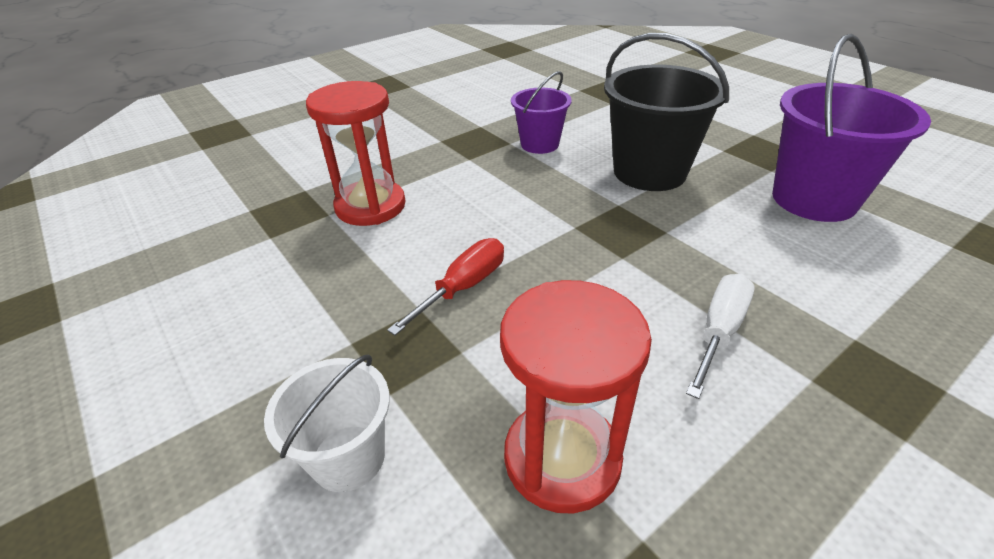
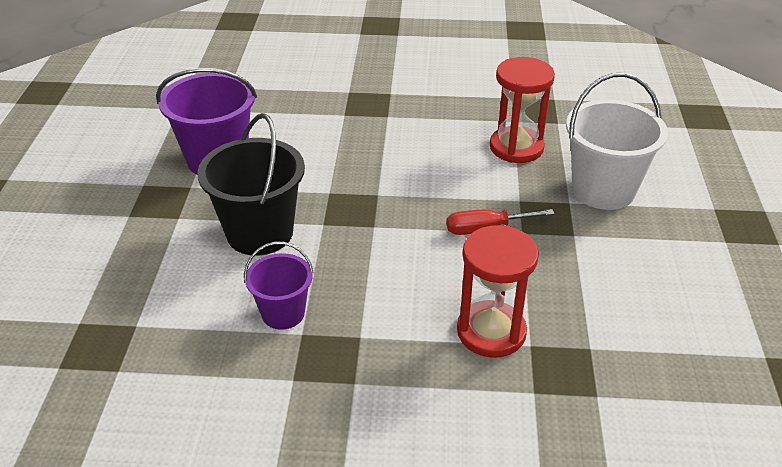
camera: 140 degrees left, 0 degrees up
(348, 457) = (603, 190): white bucket -> white bucket, size x1.71
(719, 331) = (392, 144): white screwdriver -> none

